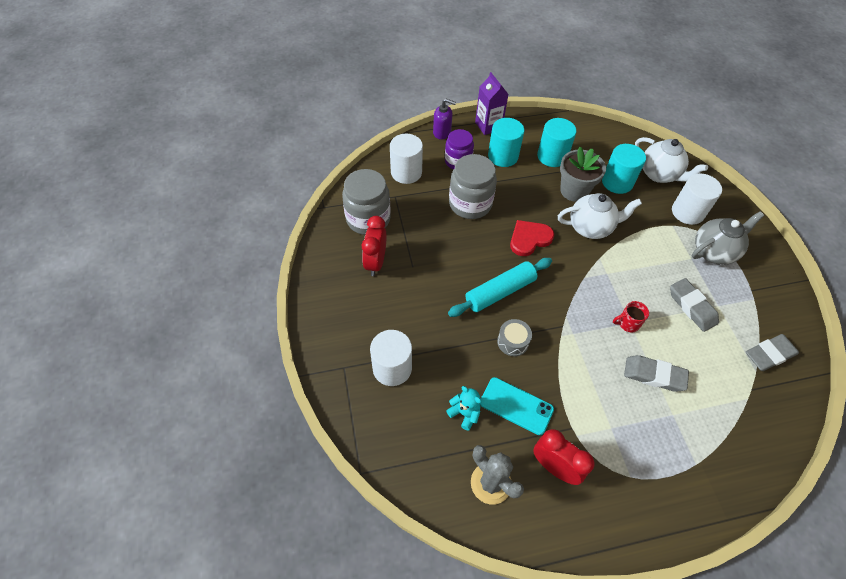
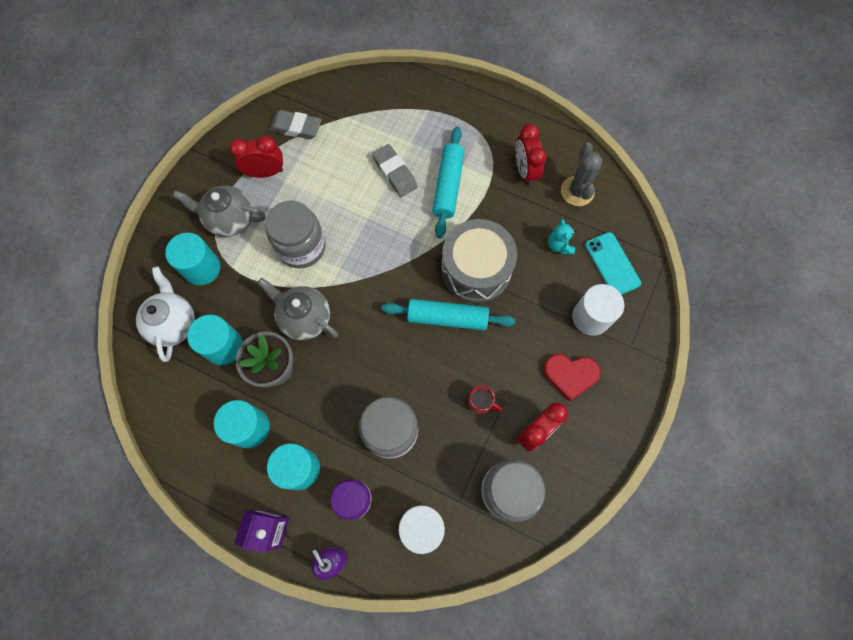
camera: 140 degrees left, 15 degrees up
(512, 342) = (476, 269): grey drum -> grey drum, size x2.25
(516, 406) = (516, 224): turquoise phone -> turquoise phone (612, 264)
(529, 239) = (372, 349): red heart -> red heart (570, 375)
(591, 228) = (305, 318): white teapot -> grey teapot
(602, 397) = (448, 186): none -> turquoise rolling pin
(627, 323) = (371, 219): red mug -> red mug (481, 403)
(648, 268) = (301, 247): none -> grey jar
(687, 212) = (202, 268): white cylinder -> turquoise cylinder
(692, 307) = (306, 194): grey eraser -> none
(739, 301) = (265, 172): none -> red clock

